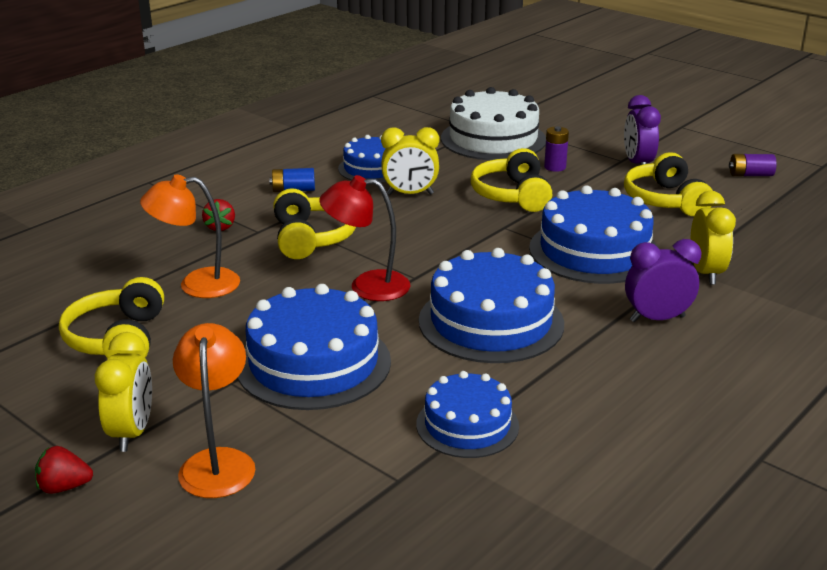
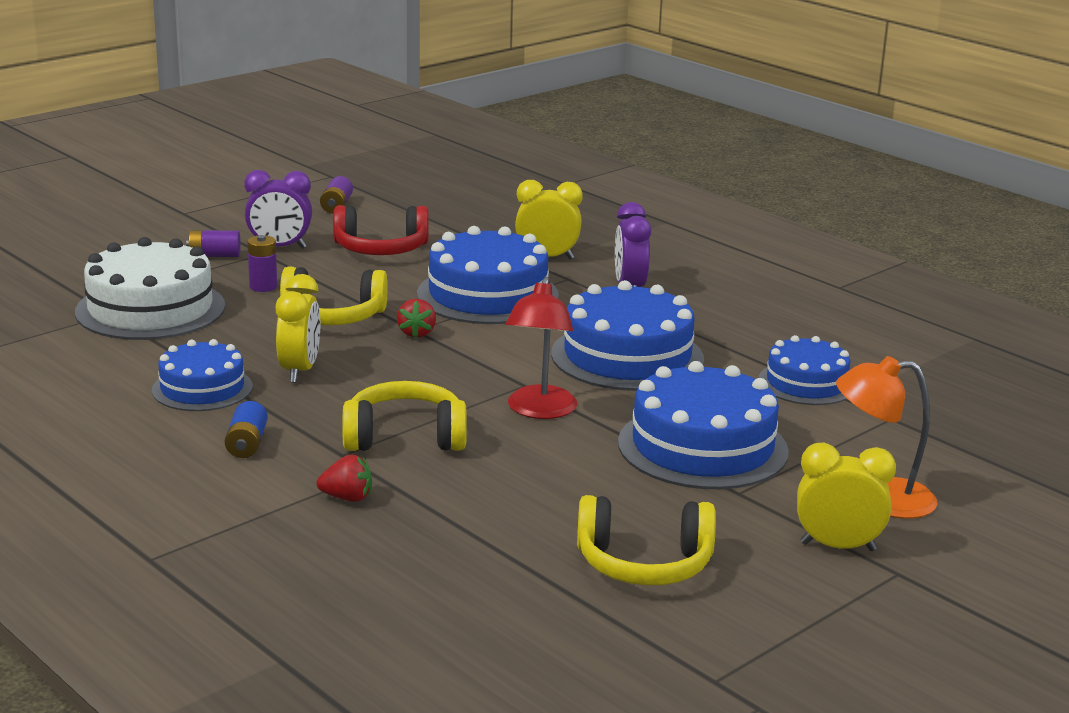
camera: 85 degrees left, 5 degrees down
(64, 487) = (935, 581): red strawberry -> red strawberry (416, 333)
(197, 284) = (512, 513): orange lamp -> none
(603, 146) = (214, 255): none -> purple battery
(665, 200) = (381, 249): yellow headphones -> red headphones

